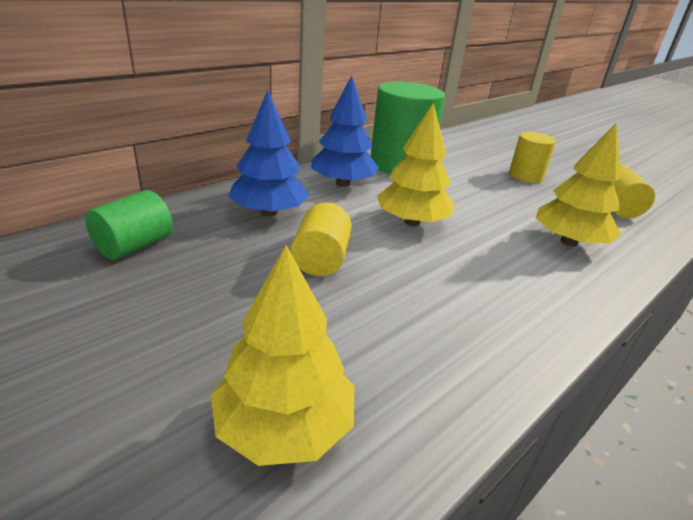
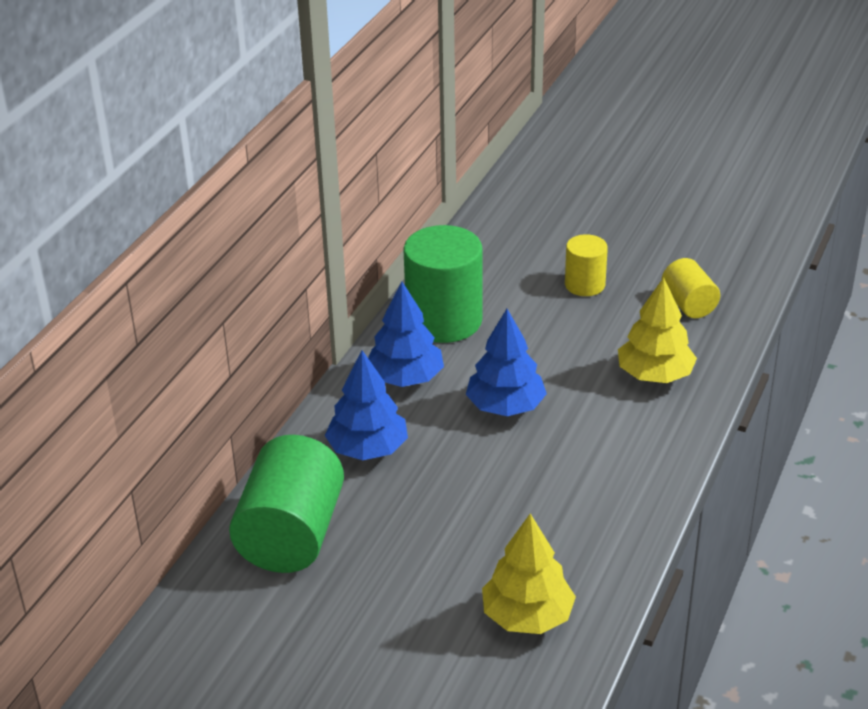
camera: 20 degrees left, 5 degrees up
(134, 246) = (291, 535): green cylinder -> green cylinder, size x1.83
(321, 259) = (456, 484): yellow cylinder -> none
(412, 222) = (506, 407): yellow tree -> blue tree

